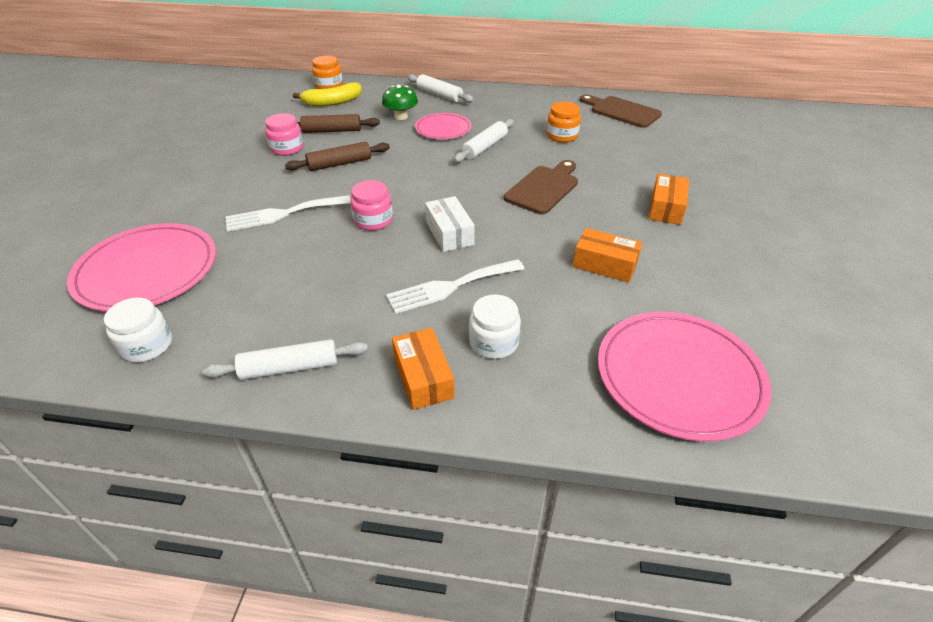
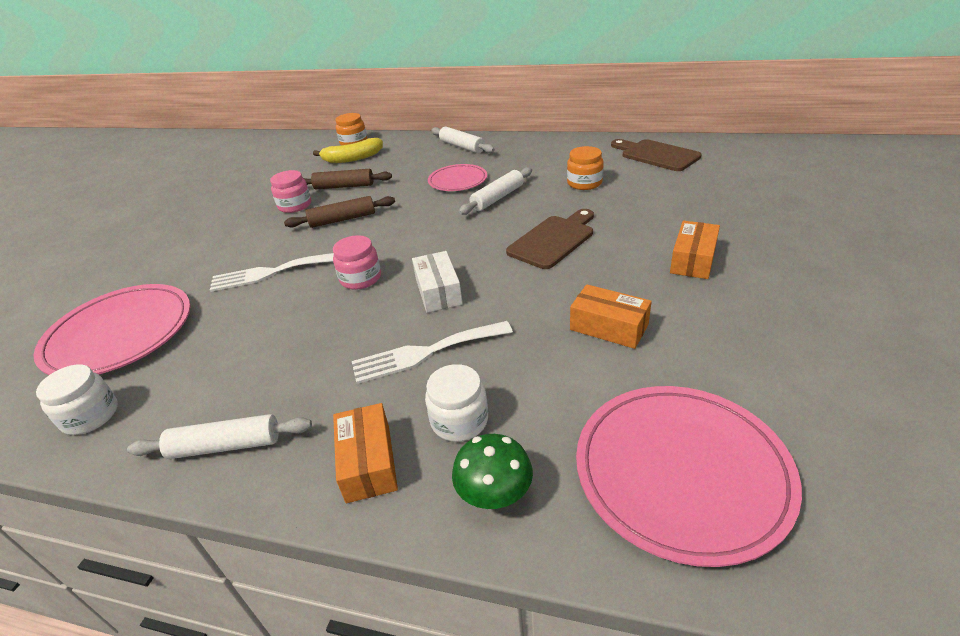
camera: 10 degrees right, 5 degrees down
(401, 116) = (417, 170): green mushroom -> green mushroom (494, 493)

